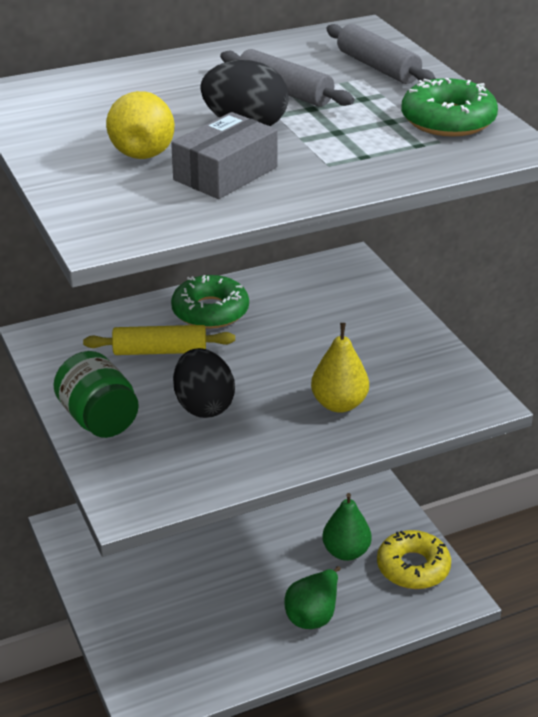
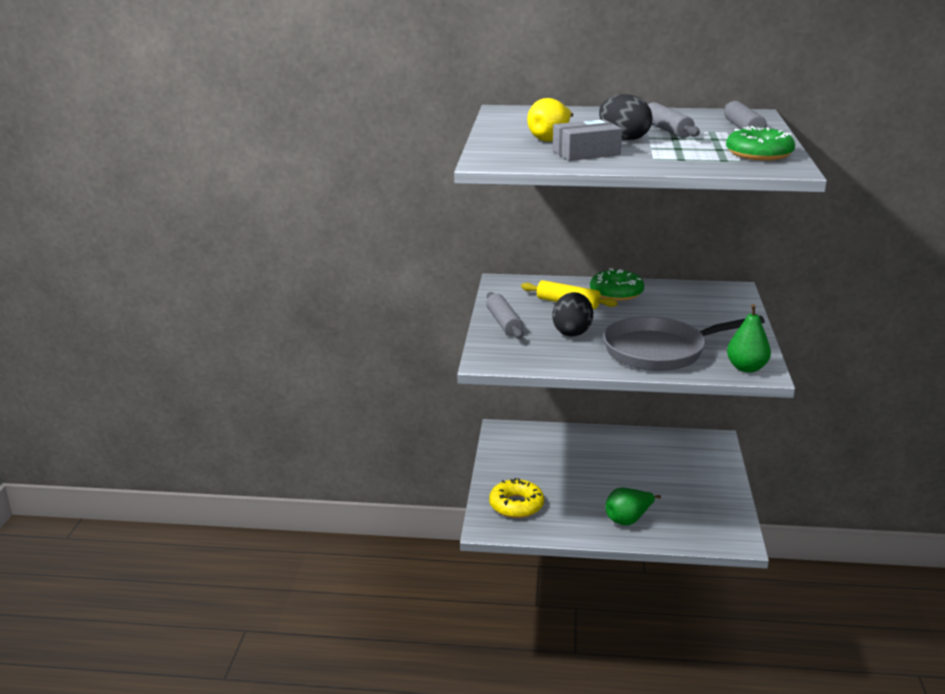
camera: 30 degrees right, 10 degrees down
(99, 419) = (504, 323): green jar -> grey rolling pin
(339, 404) = (660, 351): yellow pear -> grey pan
(346, 552) = (676, 495): green pear -> green pear (746, 368)
(413, 567) = (719, 517): yellow donut -> yellow donut (516, 505)

